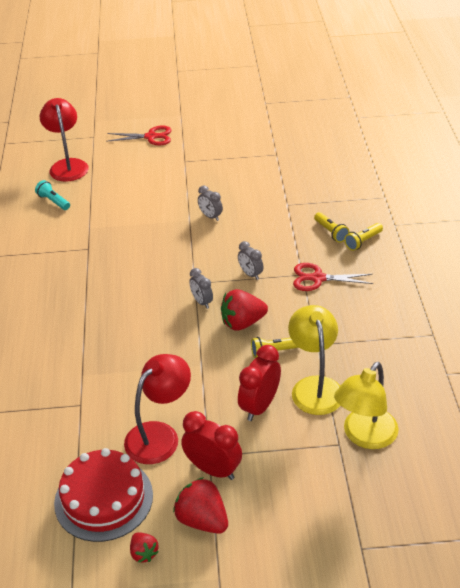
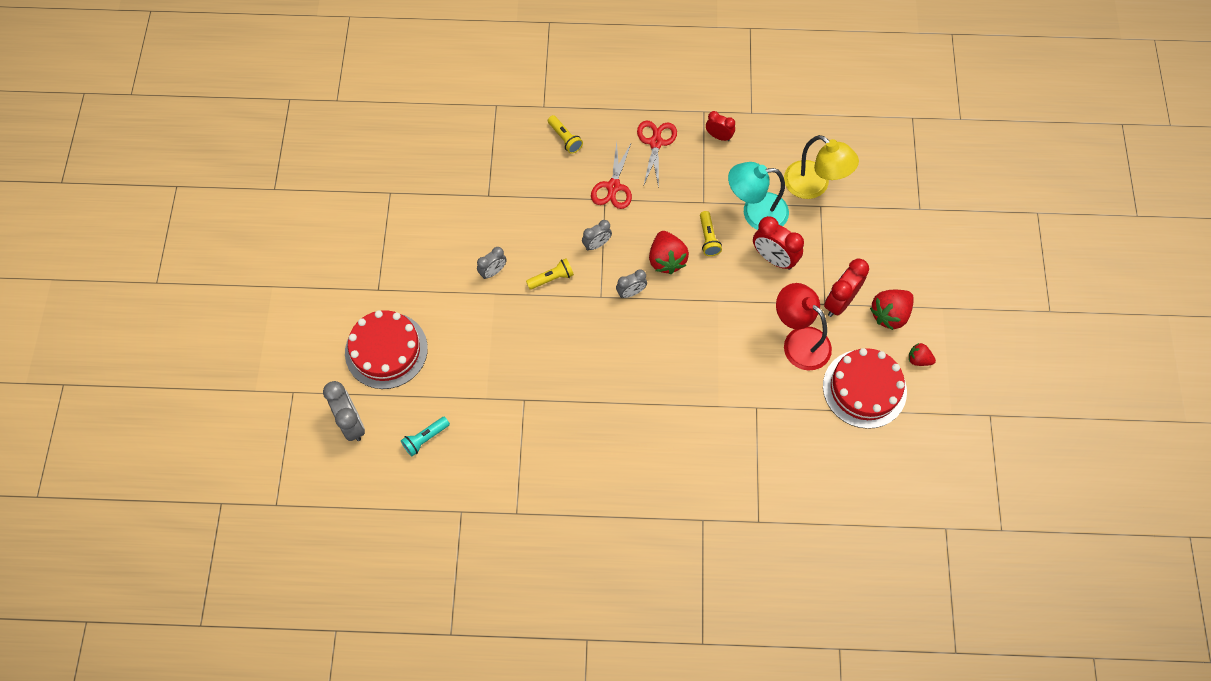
camera: 85 degrees left, 25 degrees up
(68, 165) = (351, 423): red lamp -> grey clock
(130, 172) = (386, 350): none -> red cake
(144, 553) = (918, 359): red strawberry -> red strawberry turned 135 degrees counterclockwise
(151, 137) = (314, 324): red scissors -> red scissors (655, 143)
(315, 386) = (755, 212): yellow lamp -> turquoise lamp
(331, 232) = (544, 163): yellow flashlight -> yellow flashlight (552, 278)
(404, 349) = (718, 136): none -> red clock

